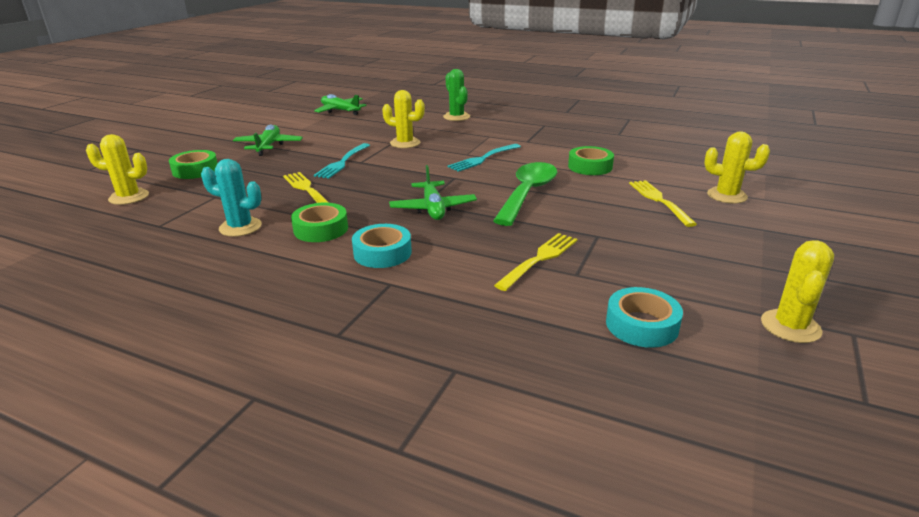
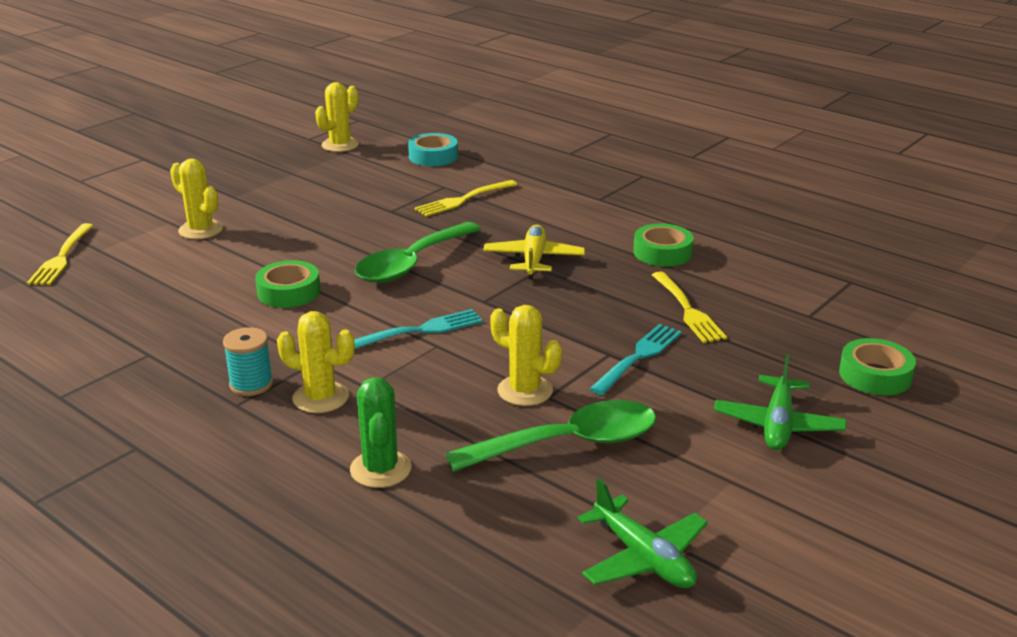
camera: 165 degrees left, 0 degrees up
(129, 197) = (932, 332): yellow cactus -> yellow cactus (320, 398)
(240, 227) = (753, 267): turquoise cactus -> none
(376, 130) = (568, 443): none -> green spoon
(382, 253) = (601, 222): turquoise tape -> none
(433, 208) = (533, 260): green plane -> yellow plane
(548, 131) = (251, 384): none -> turquoise spool
(660, 201) = (280, 234): yellow fork -> yellow fork (62, 257)

